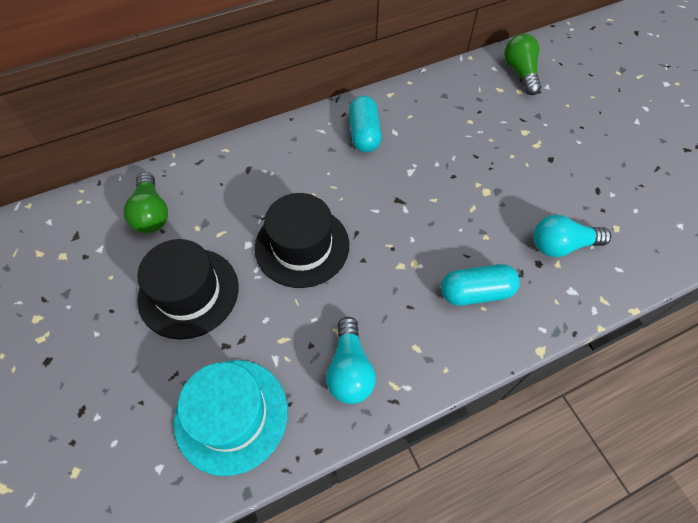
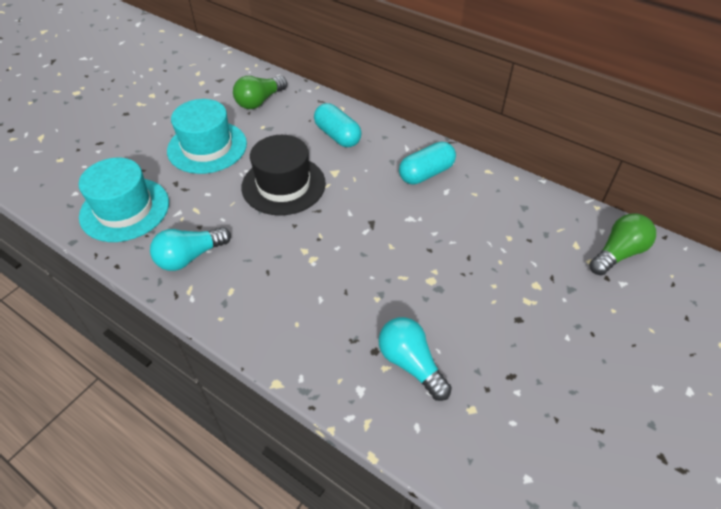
camera: 60 degrees right, 10 degrees down
(188, 292) = (207, 147): black hat -> turquoise hat
(476, 292) = (310, 312): turquoise capsule -> turquoise capsule (337, 136)

